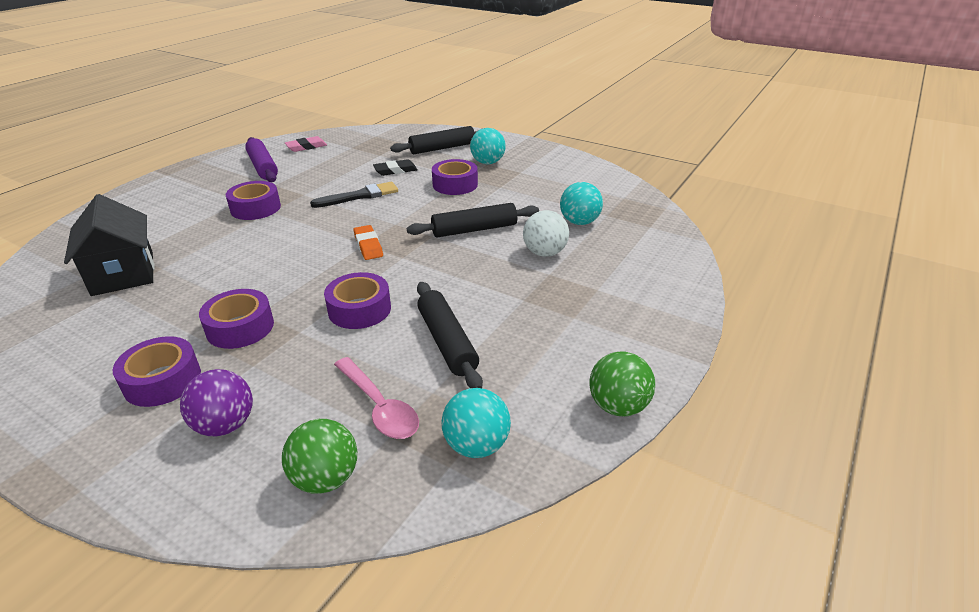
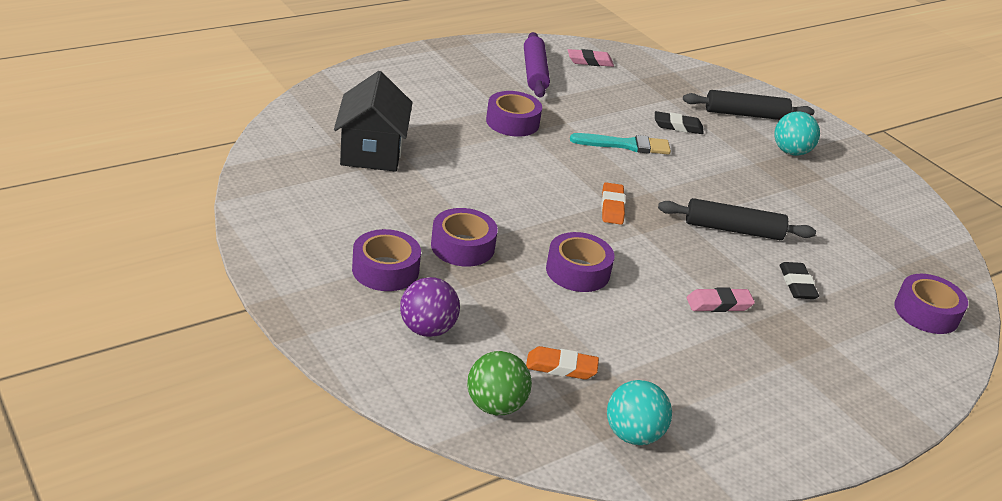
camera: 20 degrees right, 0 degrees up
(359, 196) = (625, 145): black brush -> turquoise brush
(379, 406) = (561, 367): pink spoon -> orange eraser
(447, 342) = (648, 335): black rolling pin -> none
(455, 184) = (738, 167): purple tape -> purple tape (926, 312)
(493, 291) = (719, 304): none -> pink eraser
(544, 253) = (797, 284): white ball -> black eraser
(579, 222) = (858, 264): turquoise ball -> none
(618, 406) = (783, 459): green ball -> none

